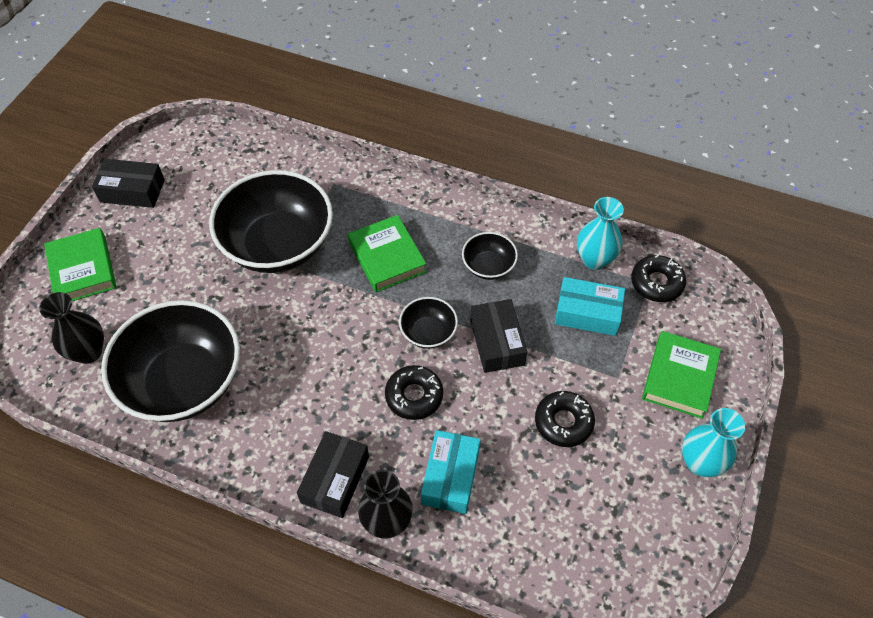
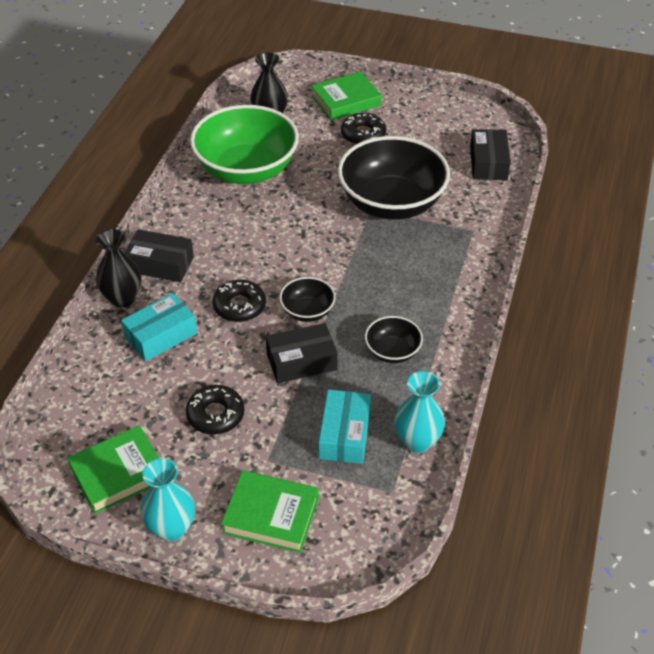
camera: 85 degrees right, 10 degrees down
(132, 191) = (432, 111): black box -> black box (488, 163)
(184, 381) = (246, 170): black bowl -> green bowl
(387, 257) = (390, 276): green book -> green book (118, 473)
(450, 477) = (161, 335): turquoise box -> turquoise box turned 45 degrees counterclockwise
(656, 283) = (394, 499): black donut -> black donut (363, 134)

